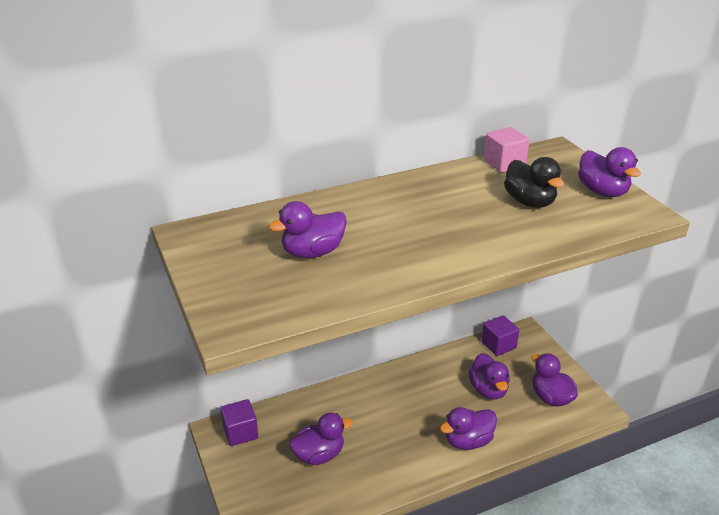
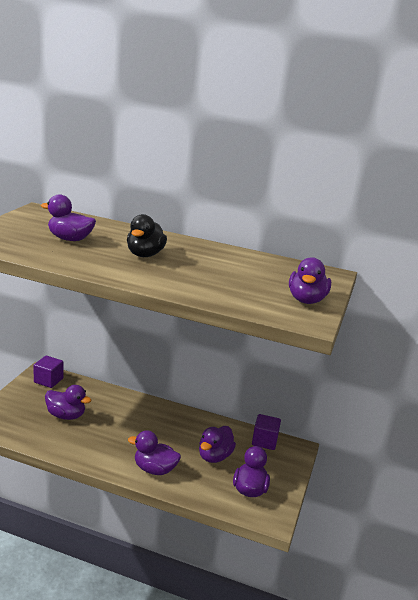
camera: 40 degrees right, 10 degrees down
(504, 163) = (275, 262): pink cube -> none
(529, 202) = (241, 280): black duck -> black duck (145, 255)

